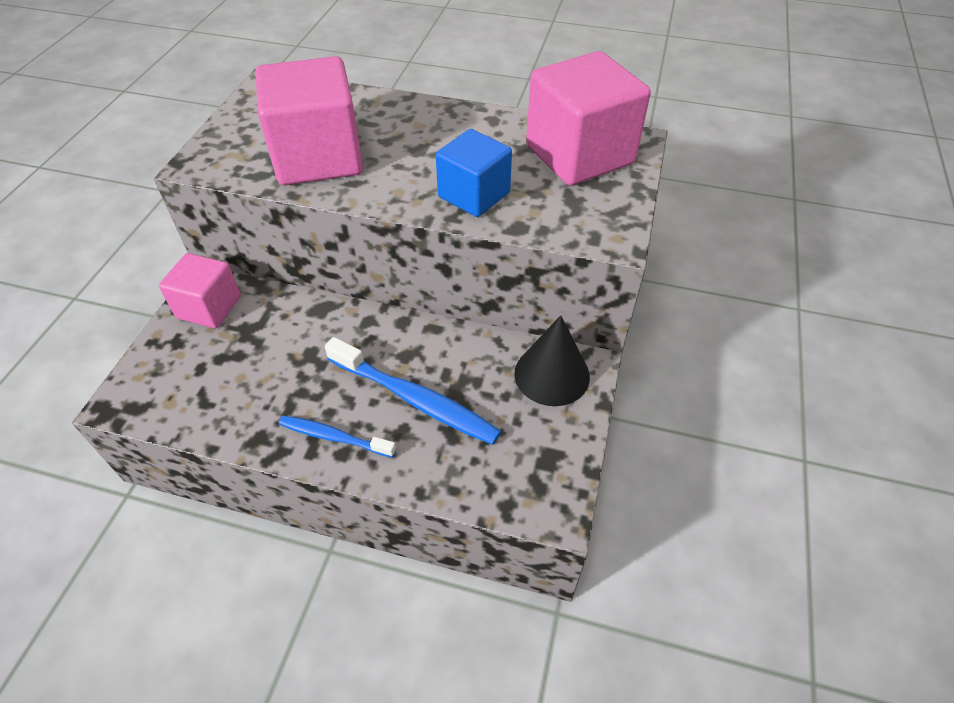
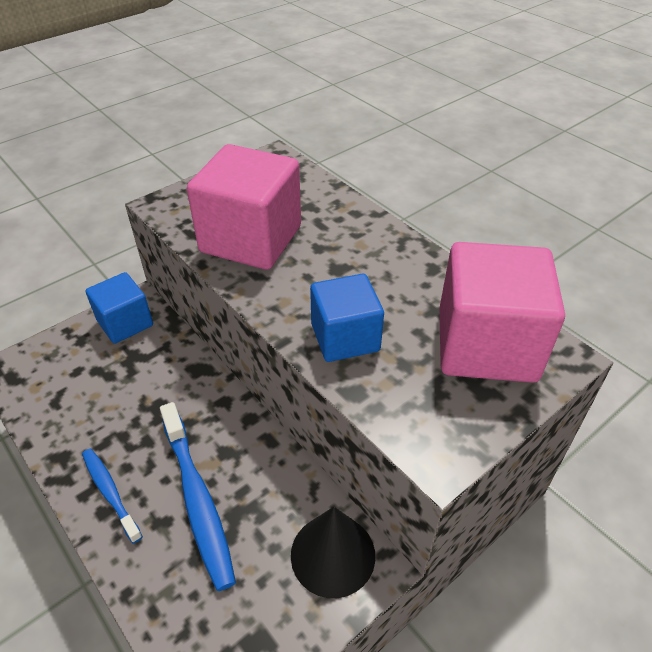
camera: 35 degrees right, 5 degrees down
(209, 307) = (125, 323): pink cube -> blue cube

